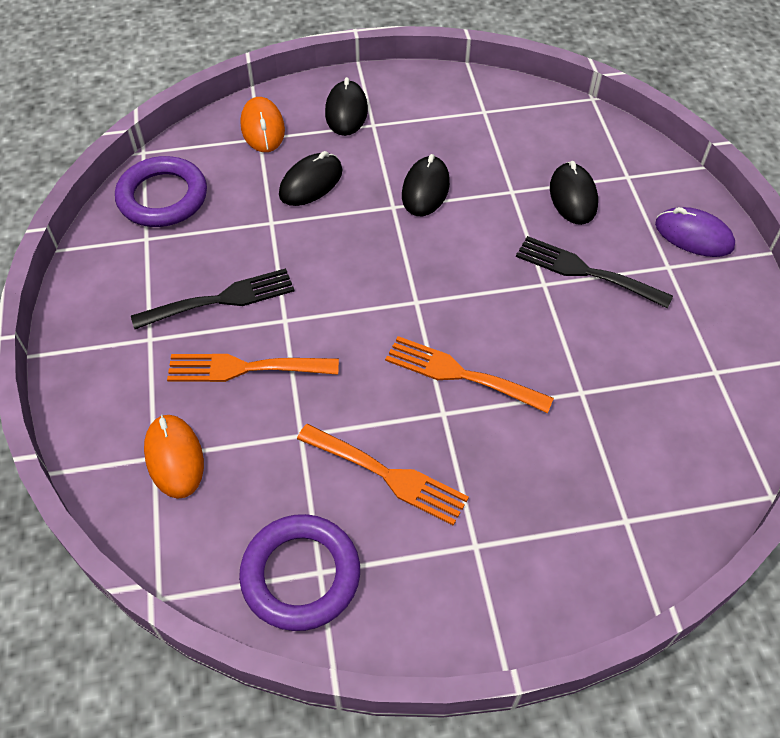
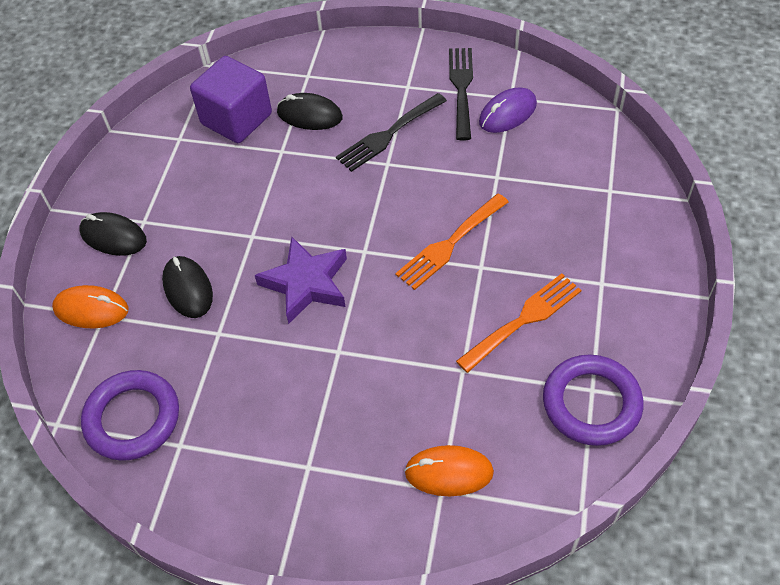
camera: 65 degrees left, 0 degrees up
(221, 299) = (290, 395): black fork -> black fork (461, 88)
(245, 368) = (377, 395): orange fork -> none
(354, 267) = (306, 283): none -> purple star
(425, 189) = (246, 207): black mouse -> none
(533, 143) = (236, 119): none -> purple cube
(693, 236) = (386, 61): purple mouse -> purple mouse (507, 113)

